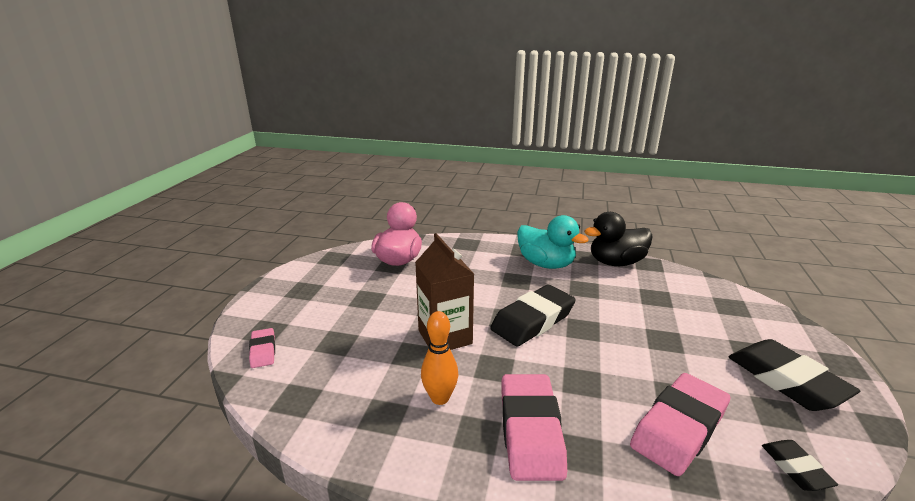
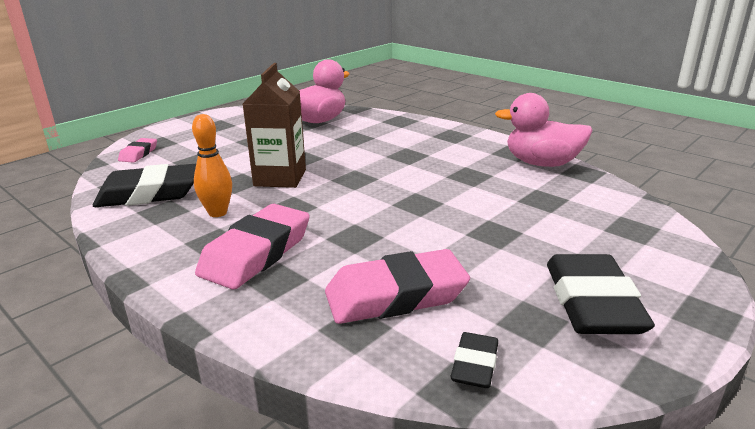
camera: 30 degrees right, 0 degrees up
(533, 320) = (376, 186): black eraser -> black eraser (149, 193)
(546, 264) = (457, 150): turquoise duck -> none
(616, 262) = (542, 163): black duck -> pink duck

